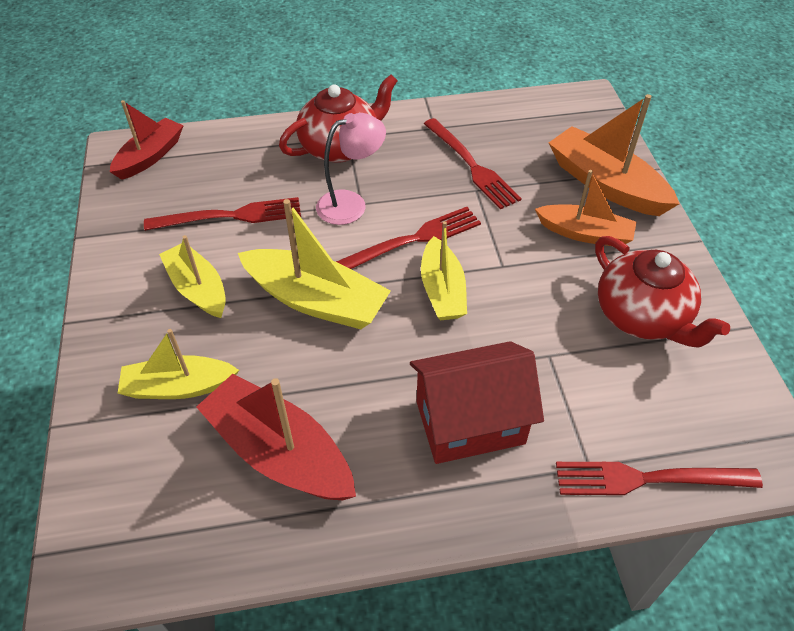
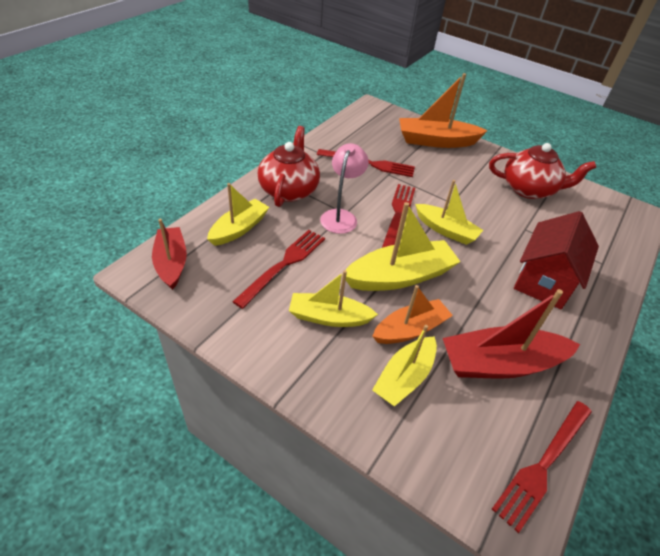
camera: 50 degrees left, 5 degrees down
(242, 159) = (239, 228): none -> yellow boat
(585, 233) = (460, 167): orange boat -> orange boat (410, 329)
(648, 479) = (623, 252): red fork -> red fork (543, 464)

